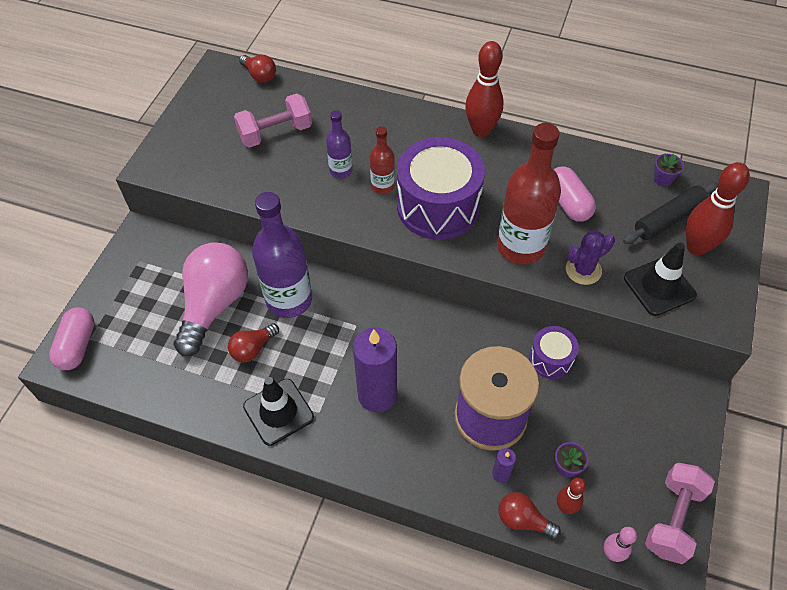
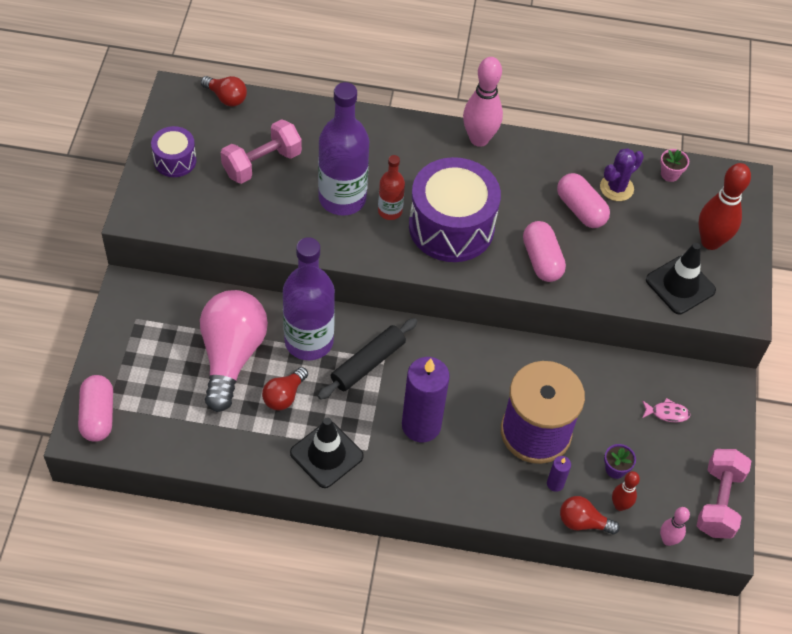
camera: 15 degrees left, 0 degrees up
(341, 170) = (342, 198): purple bottle -> purple bottle, size x1.95
(481, 130) = (479, 139): red bowling pin -> pink bowling pin
(520, 247) = (541, 260): red bottle -> pink capsule
(551, 359) = (584, 369): purple drum -> purple drum (175, 160)
(583, 270) = (606, 277): purple cactus -> purple cactus (616, 188)
(630, 415) = (667, 413): none -> pink fish
(663, 179) = (670, 174): purple flower pot -> pink flower pot
(668, 219) = (680, 216): black rolling pin -> black rolling pin (368, 364)

